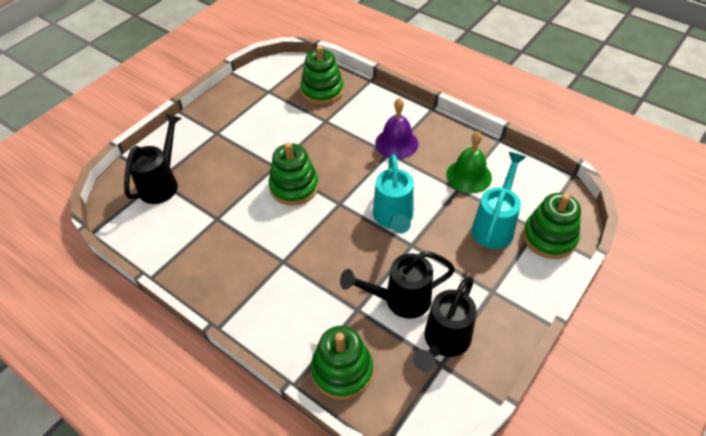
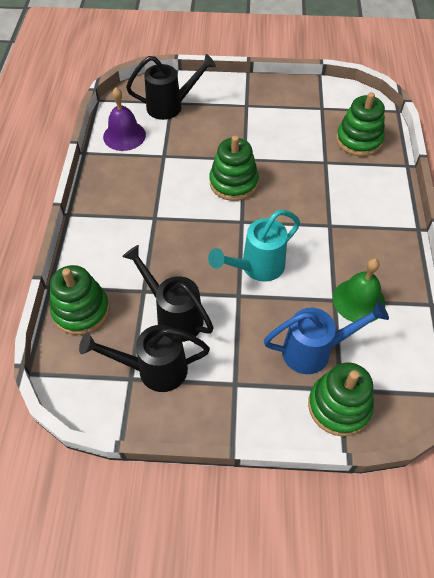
camera: 55 degrees right, 5 degrees up
(396, 143) = (347, 225): purple bell -> purple bell (124, 135)
(495, 225) = (315, 351): turquoise watering can -> blue watering can

